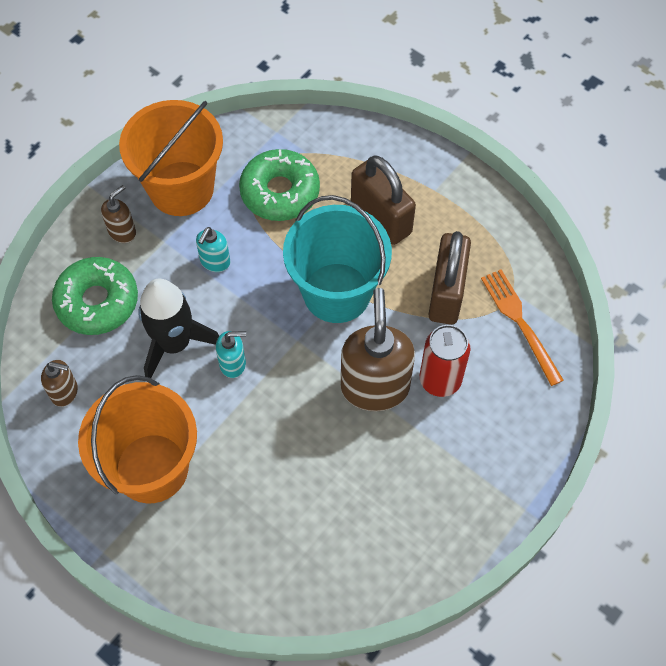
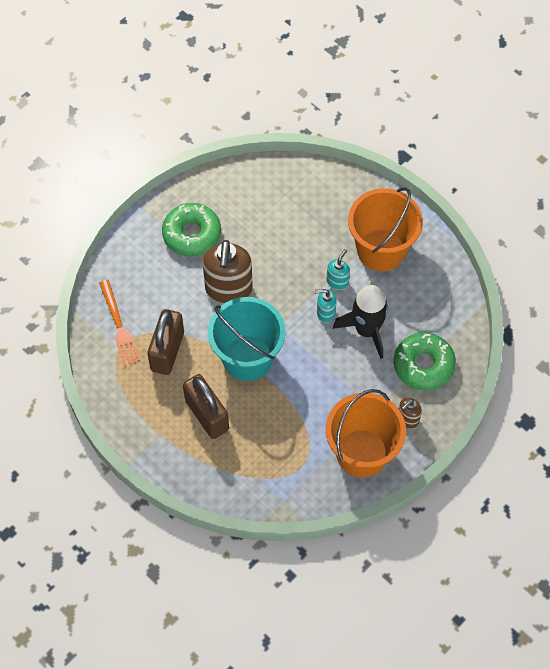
camera: 175 degrees left, 0 degrees up
(65, 392) = (442, 302): brown soap dispenser -> none
(215, 262) = (336, 389): turquoise soap dispenser -> turquoise soap dispenser (337, 281)
(280, 192) = (283, 443): green donut -> green donut (192, 234)
(440, 380) = (183, 291): red can -> none

